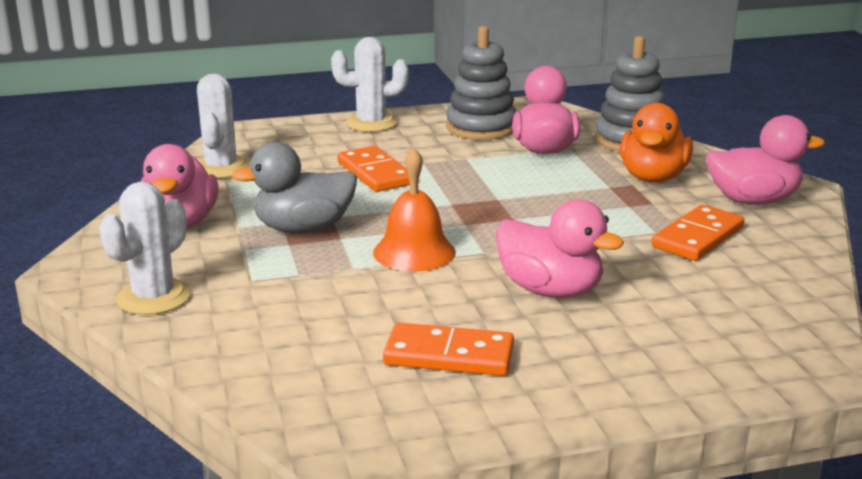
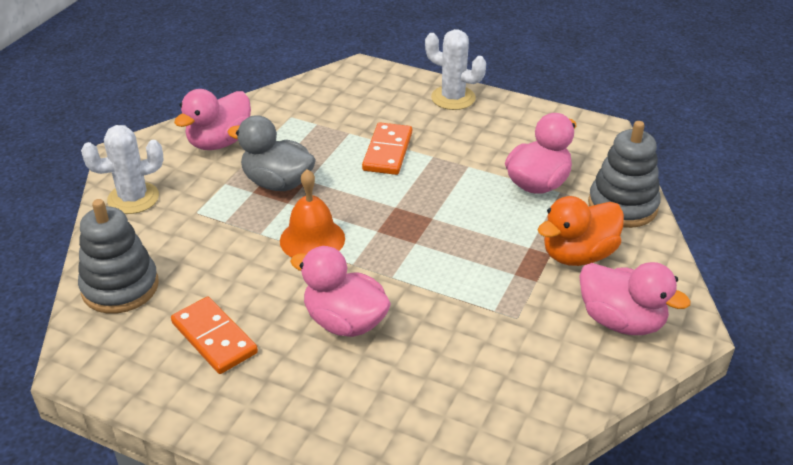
camera: 40 degrees right, 15 degrees up
(221, 168) = (303, 100): white cactus -> none
(481, 127) = (525, 138): grey stacking toy -> grey stacking toy (120, 287)
(550, 290) = (345, 322): pink duck -> pink duck turned 135 degrees clockwise
(698, 237) = (517, 333): orange domino -> none

